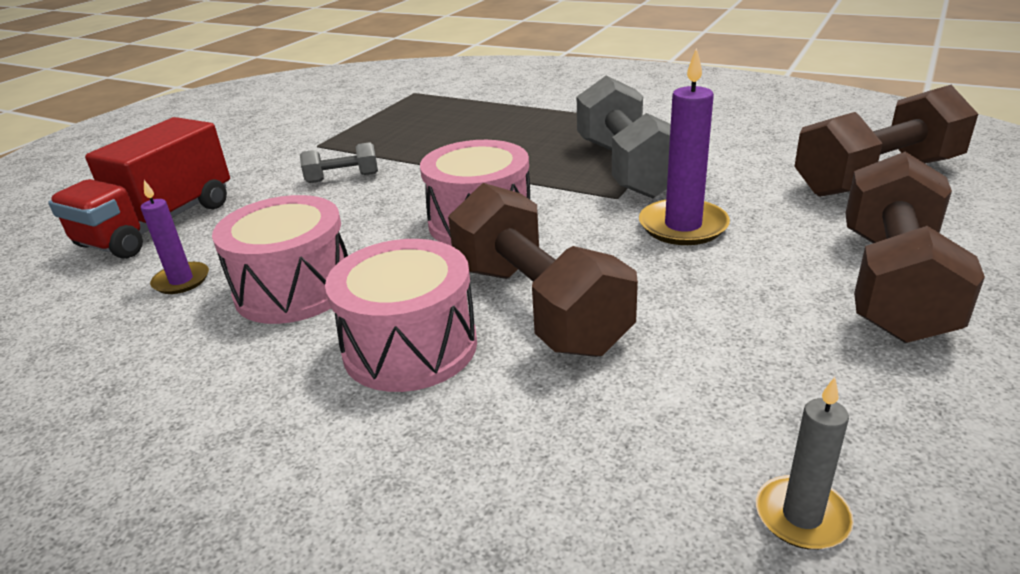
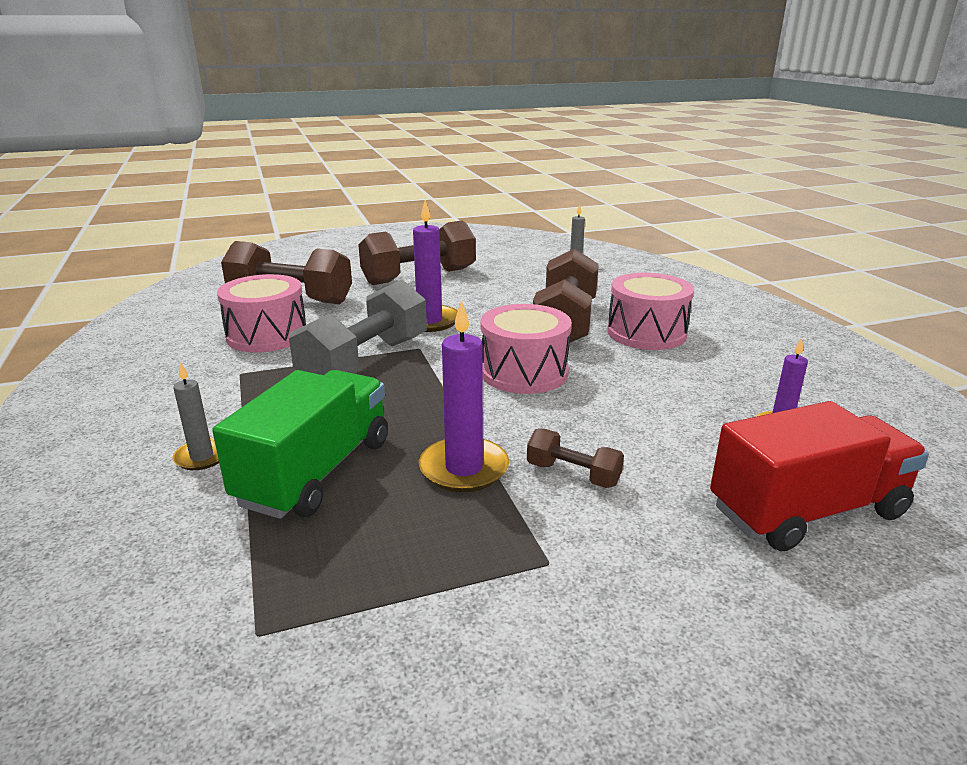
camera: 140 degrees left, 5 degrees down
(294, 289) = (692, 385): pink drum -> pink drum (267, 335)
(342, 178) = (573, 474): grey dumbbell -> brown dumbbell
(417, 153) = (464, 468): none -> purple candle
(498, 120) = (316, 472): none -> green truck
(571, 101) = (202, 457): none -> grey candle

